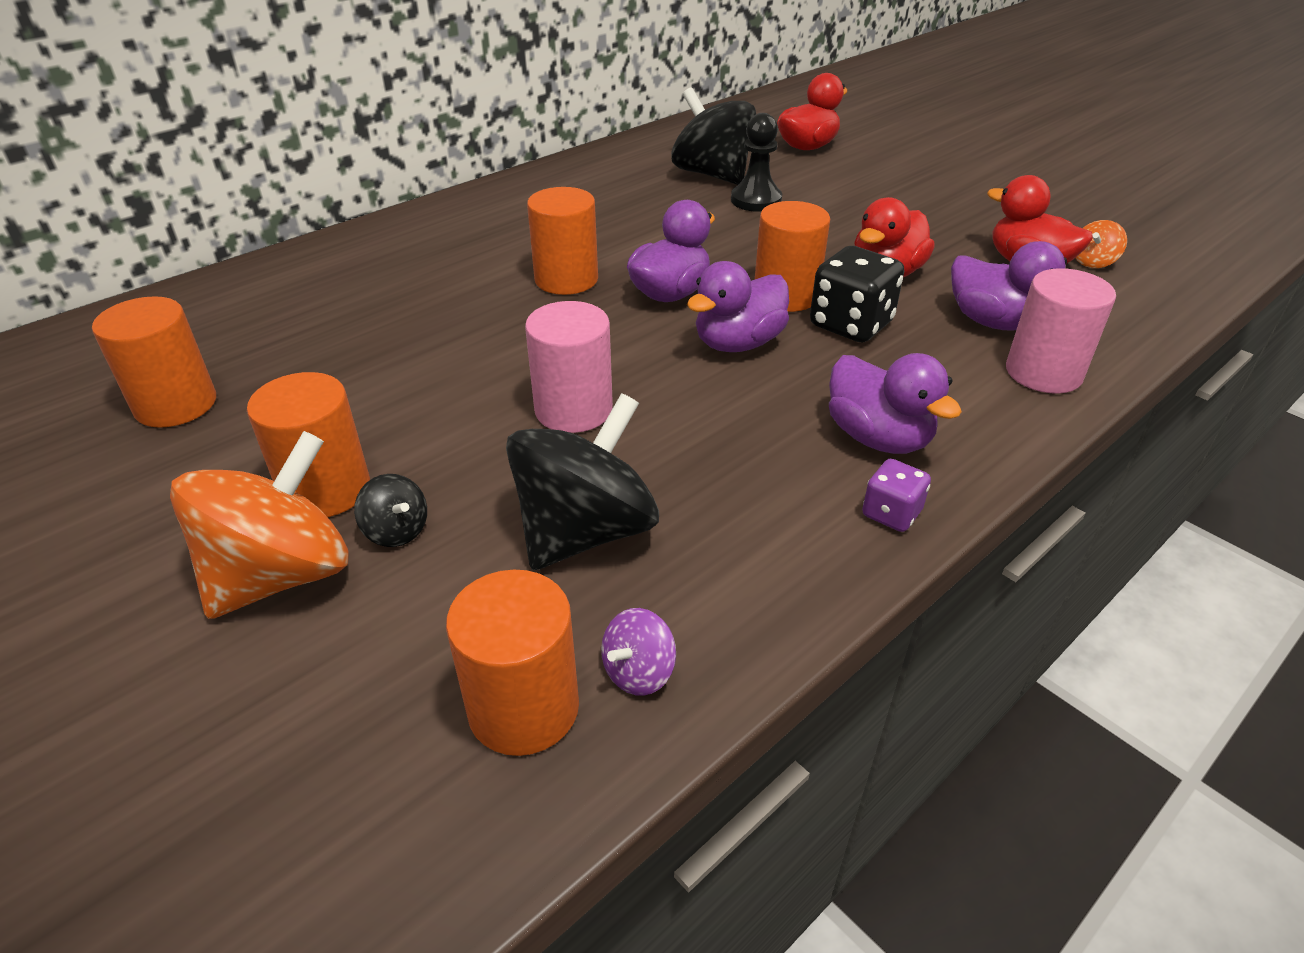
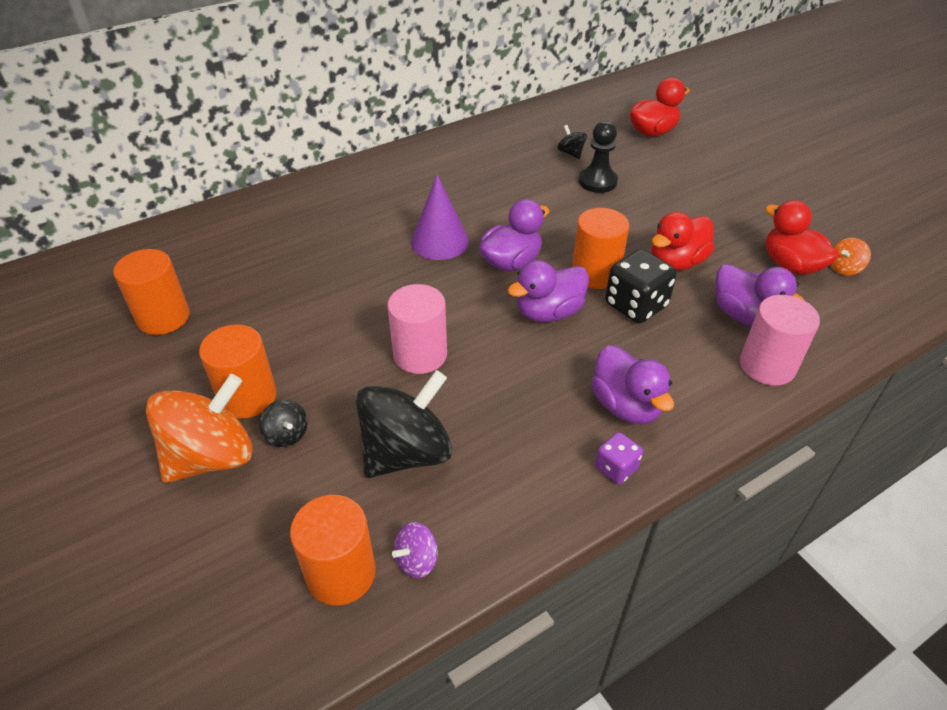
camera: 10 degrees right, 5 degrees up
(566, 279) = (439, 241): orange cylinder -> purple cone
(712, 174) = (571, 153): black spinning top -> black spinning top, size x0.44

